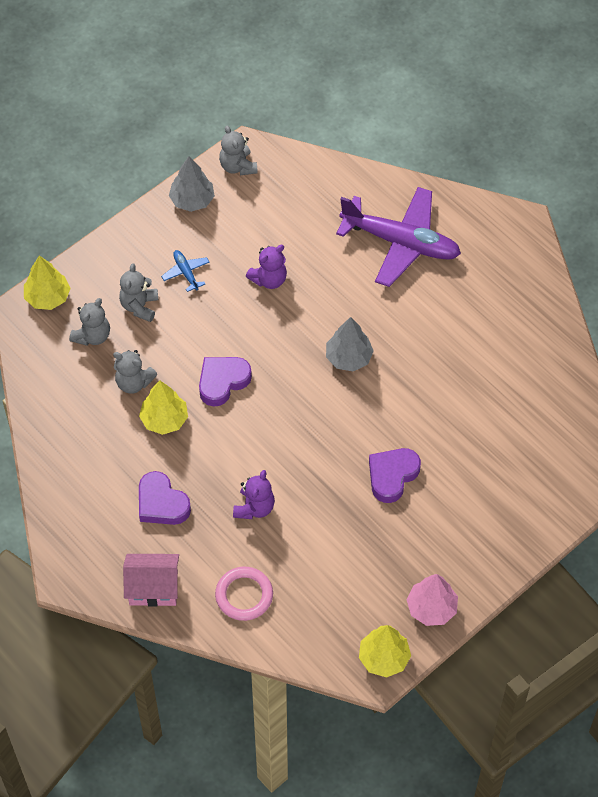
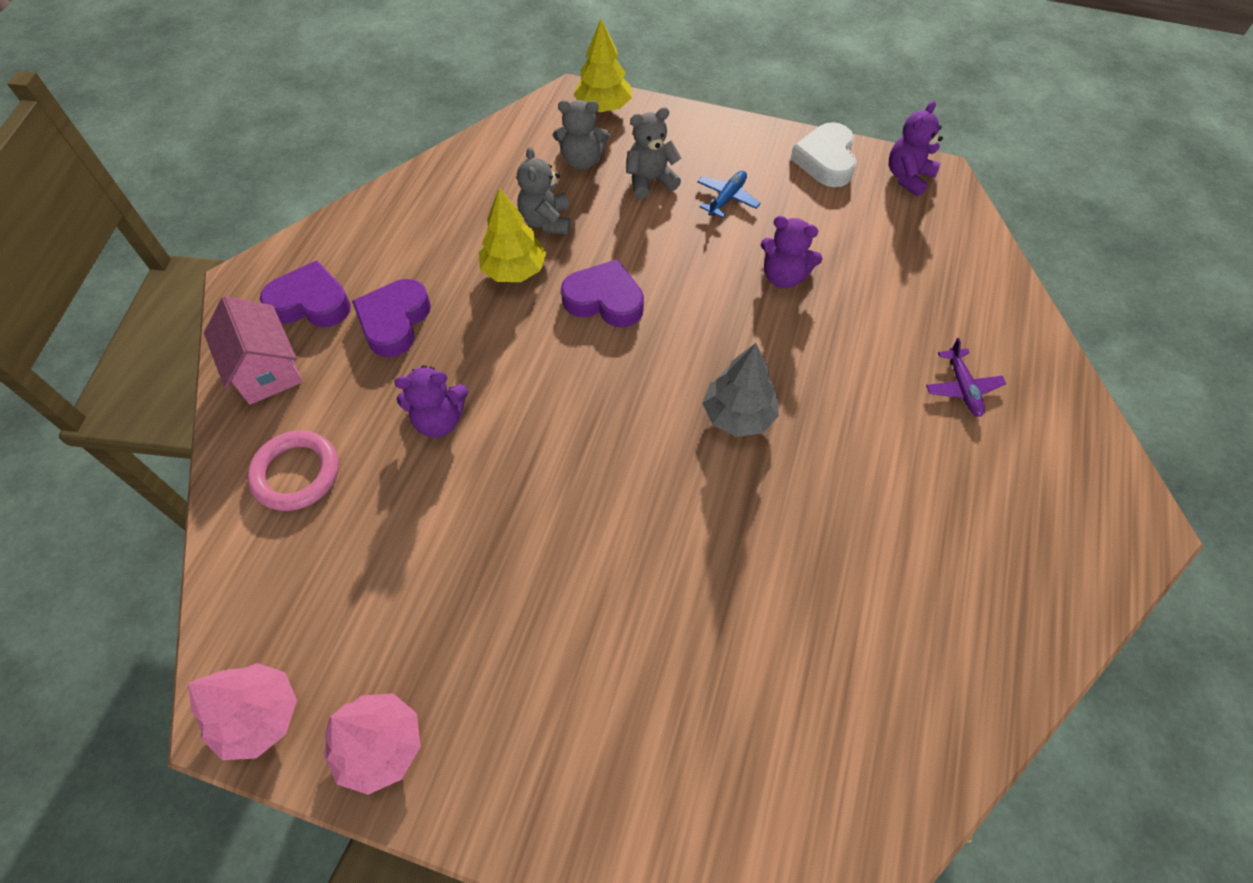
camera: 60 degrees right, 0 degrees up
(192, 200) = (826, 160): grey tree -> white heart
(238, 166) = (908, 177): grey teddy bear -> purple teddy bear
(384, 658) = (259, 716): yellow tree -> pink tree
(392, 476) = (585, 565): purple heart -> purple heart (311, 303)
(401, 242) = (962, 388): purple plane -> purple plane, size x0.41

